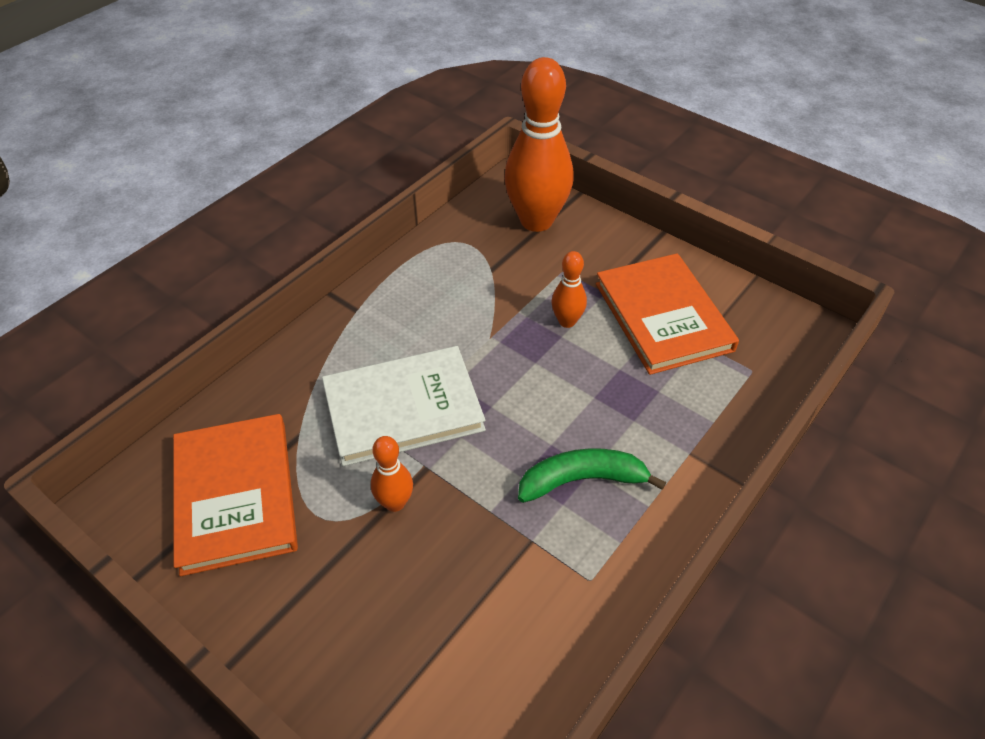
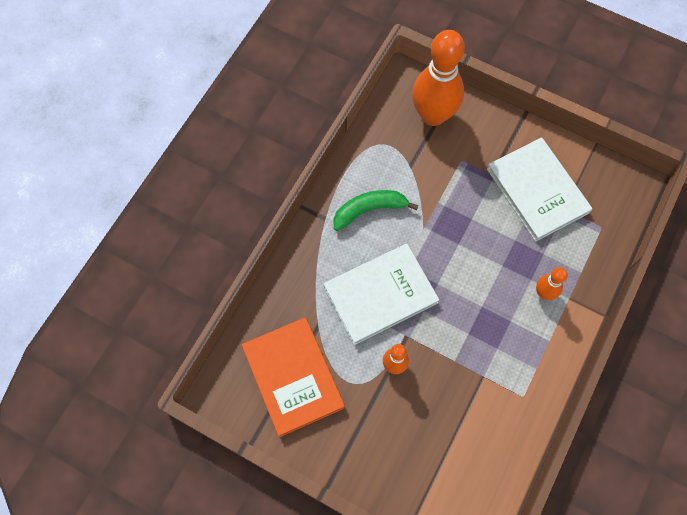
camera: 10 degrees left, 20 degrees up
(567, 321) = (473, 205): orange bowling pin -> orange bowling pin (544, 293)
(582, 480) = (506, 329): green banana -> green banana (369, 210)
(663, 316) = (537, 191): orange book -> white book

